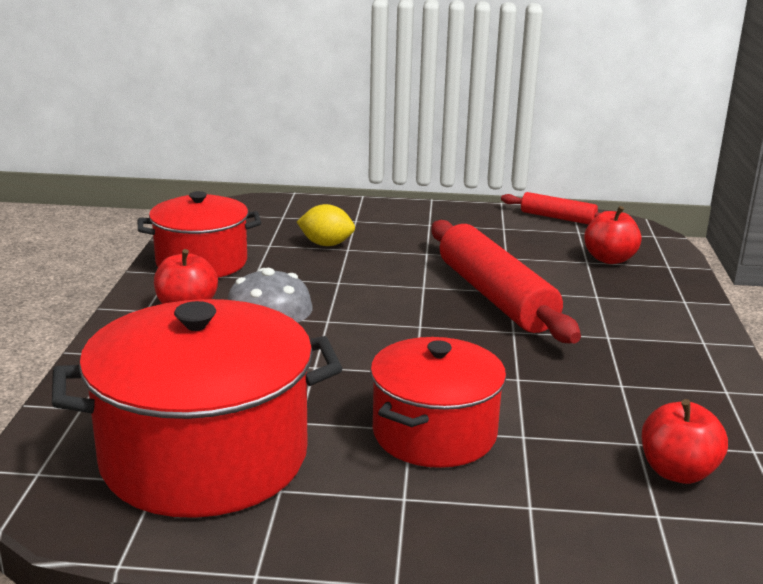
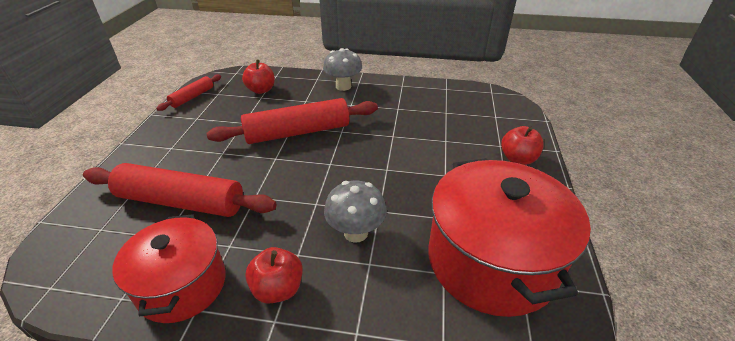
camera: 85 degrees left, 15 degrees up
(326, 244) = (181, 201): yellow lemon -> red rolling pin
(434, 433) = (449, 167): red pot -> none
(672, 326) = (343, 86): none -> grey mushroom
(677, 472) = (465, 107): red apple -> red apple (518, 159)

